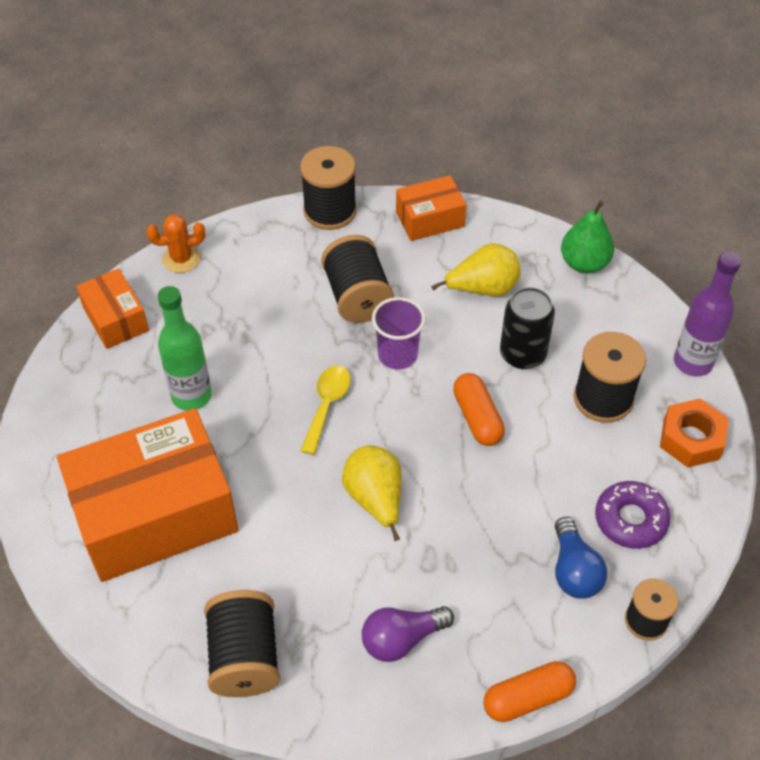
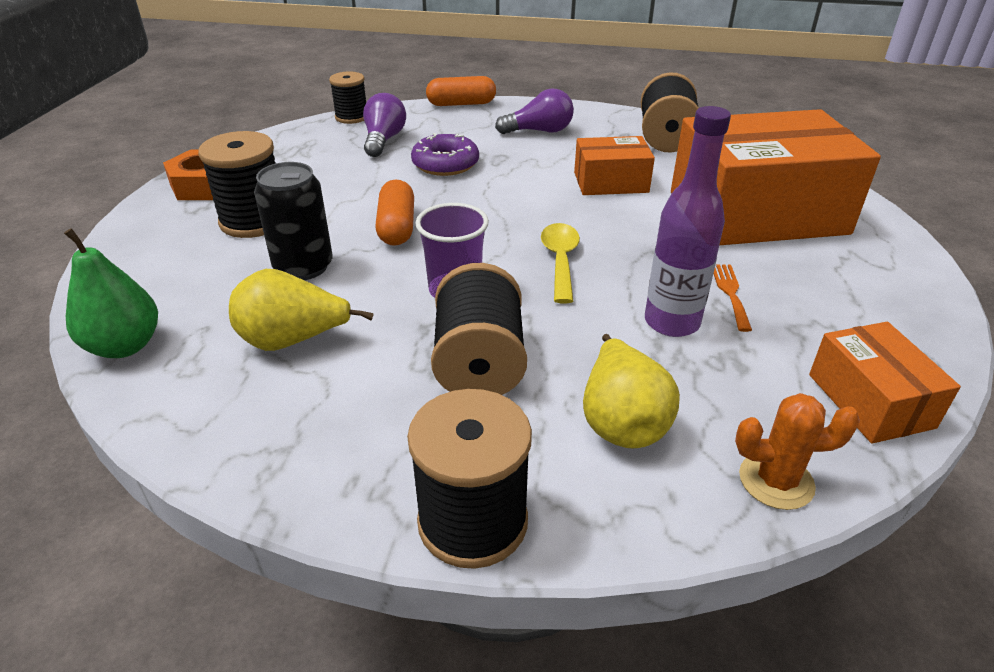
camera: 165 degrees left, 15 degrees down
(191, 396) = (730, 293): green bottle -> orange fork
(327, 405) = (560, 260): yellow spoon -> yellow spoon turned 150 degrees clockwise
(375, 499) = (532, 192): yellow pear -> yellow pear (621, 421)
(430, 219) = (295, 463): orange box -> orange box (611, 182)
(574, 570) = (384, 140): blue light bulb -> purple light bulb
(630, 519) = (313, 154): purple donut -> purple donut (445, 164)
(693, 362) = (128, 232): purple bottle -> purple bottle (671, 322)

